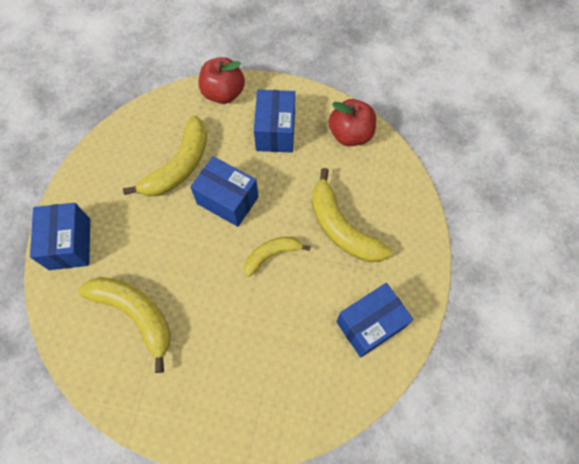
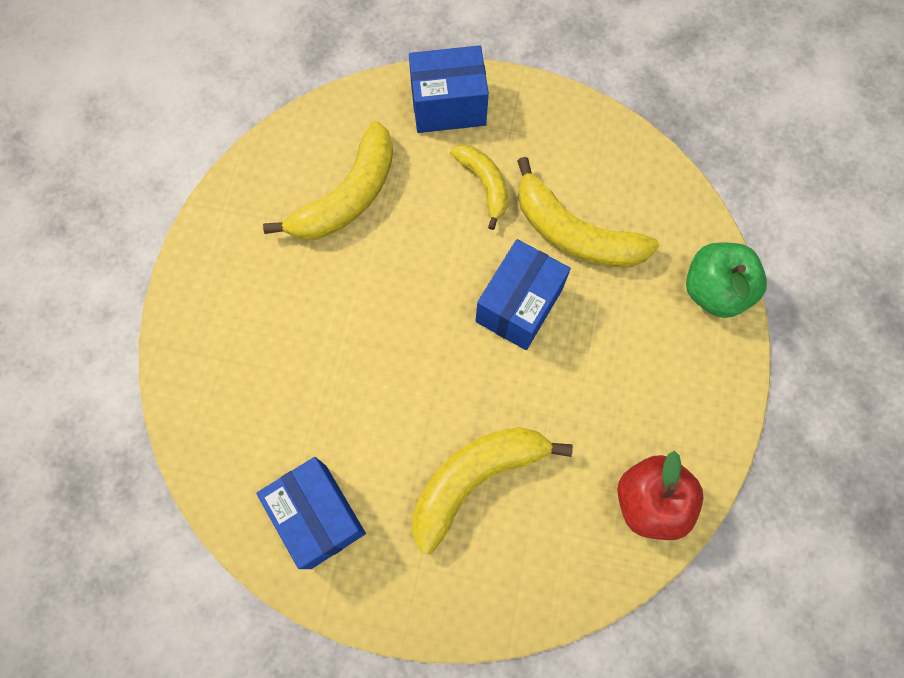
camera: 90 degrees right, 5 degrees up
(223, 93) = (714, 290): red apple -> green apple
(272, 255) = (430, 372): yellow banana -> yellow banana (484, 184)
(275, 131) = (646, 375): blue box -> none

